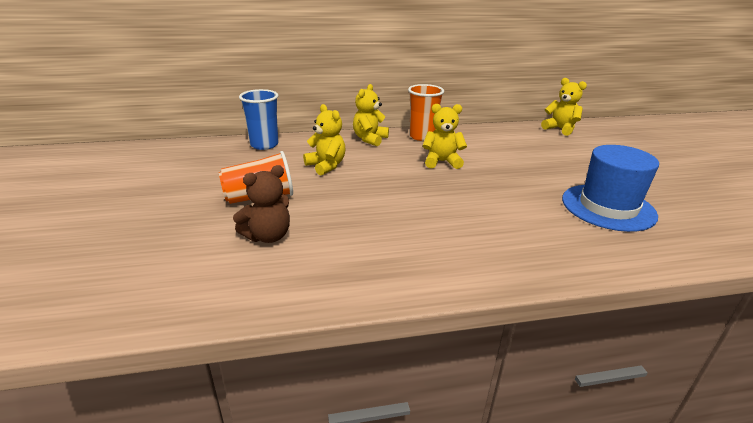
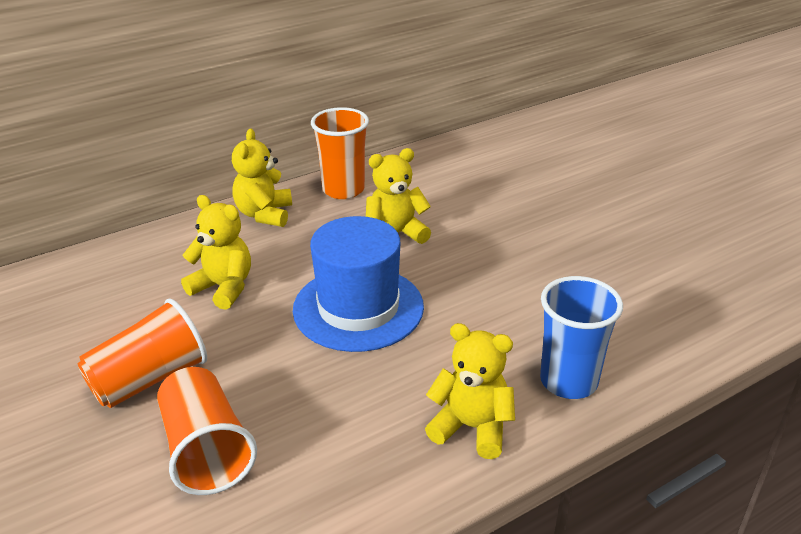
camera: 20 degrees left, 5 degrees up
(264, 145) = (93, 268): blue cup -> blue cup (568, 381)
(268, 236) = (206, 450): brown teddy bear -> orange cup
(560, 129) = (533, 129): yellow teddy bear -> yellow teddy bear (471, 427)
(608, 207) = (643, 261): blue hat -> blue hat (358, 308)

